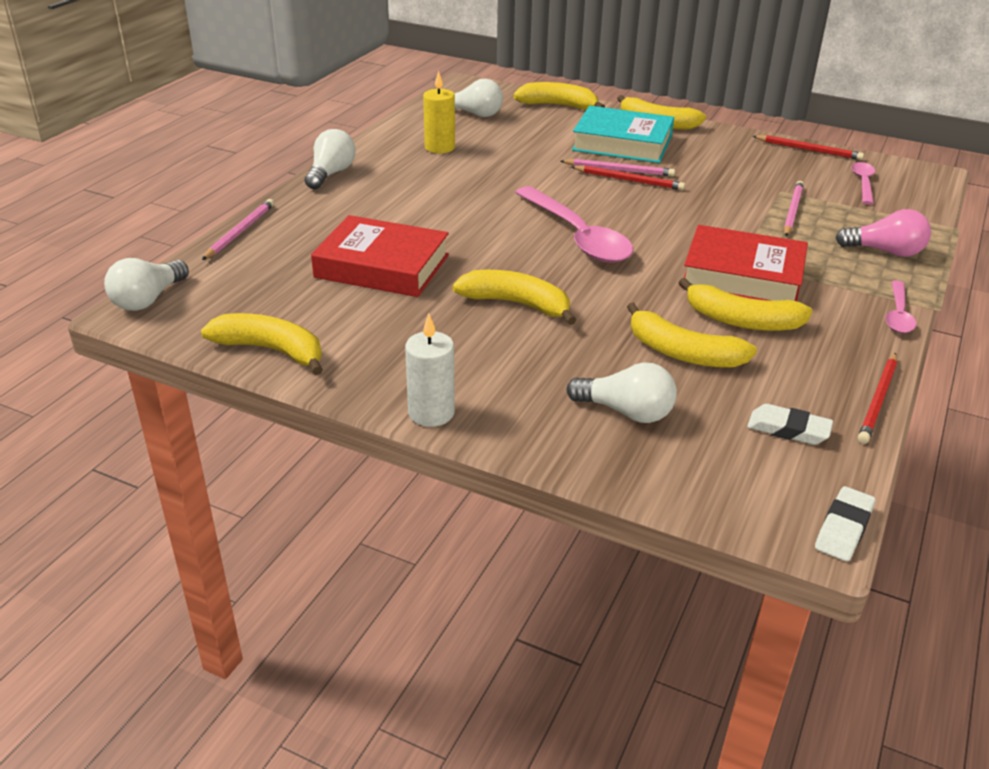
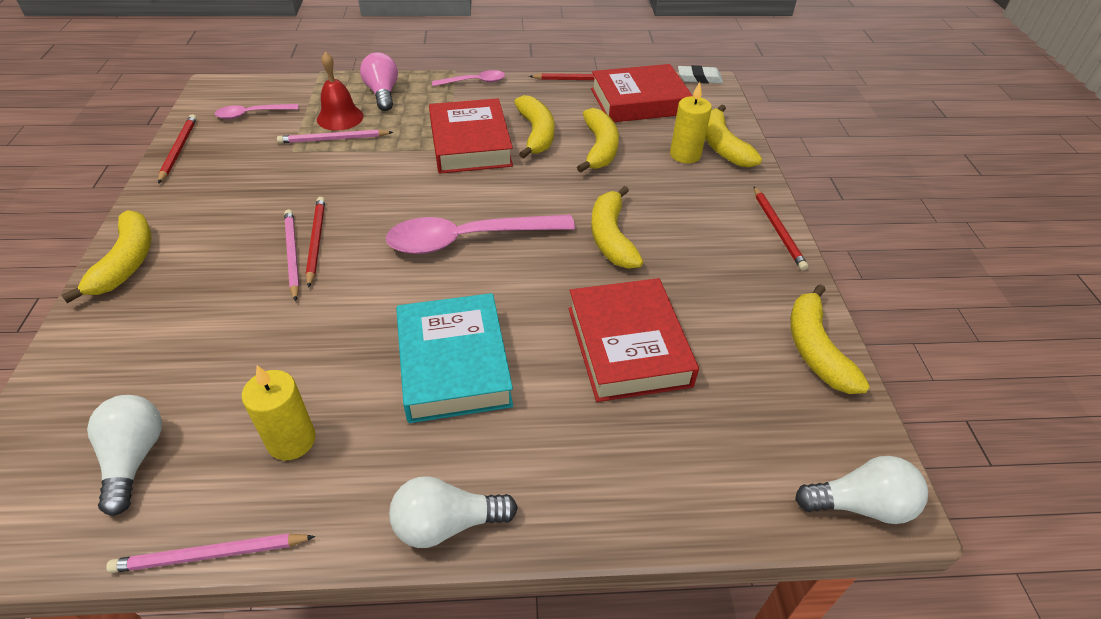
camera: 120 degrees left, 10 degrees up
(240, 232) = (669, 521): pink pencil -> pink pencil (211, 555)
(431, 413) = (777, 229): white candle -> red pencil
(558, 106) = (74, 372): yellow banana -> yellow banana (723, 146)
(577, 237) = (467, 239): pink spoon -> pink spoon turned 135 degrees counterclockwise
(622, 143) = (206, 273): turquoise book -> turquoise book (453, 364)
(626, 412) = (685, 155): white light bulb -> yellow candle
(788, 429) = (639, 101): white eraser -> red book
(837, 221) = (340, 117): none -> red bell

